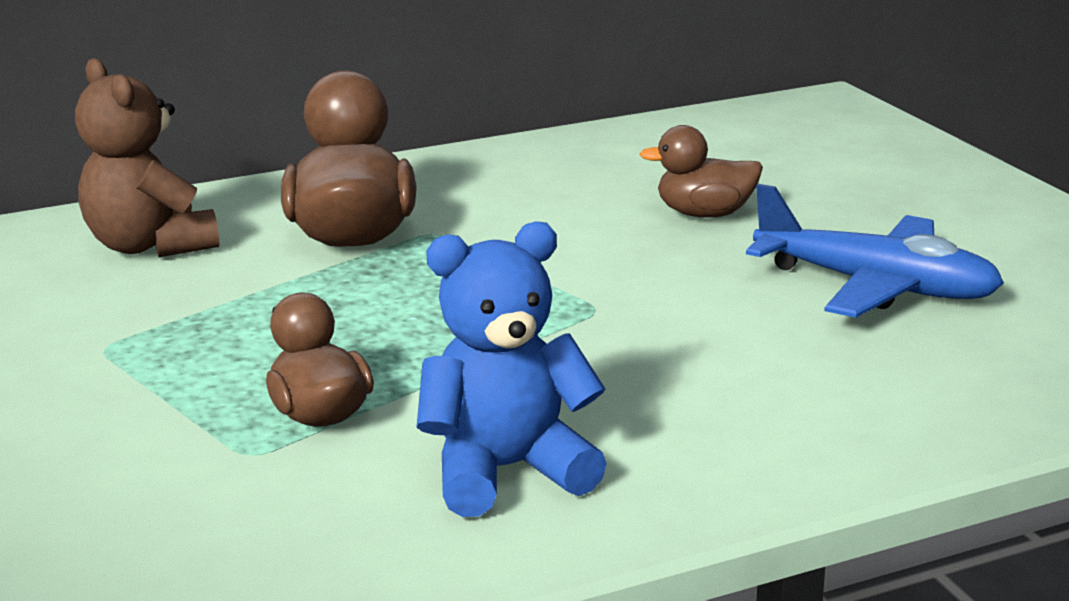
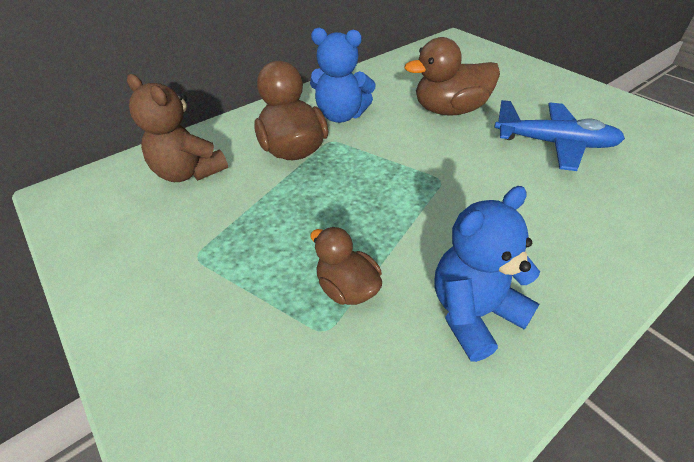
camera: 15 degrees left, 20 degrees up
(480, 199) = (341, 115): none -> blue teddy bear
(704, 214) = (449, 110): brown duck -> brown duck, size x1.66

